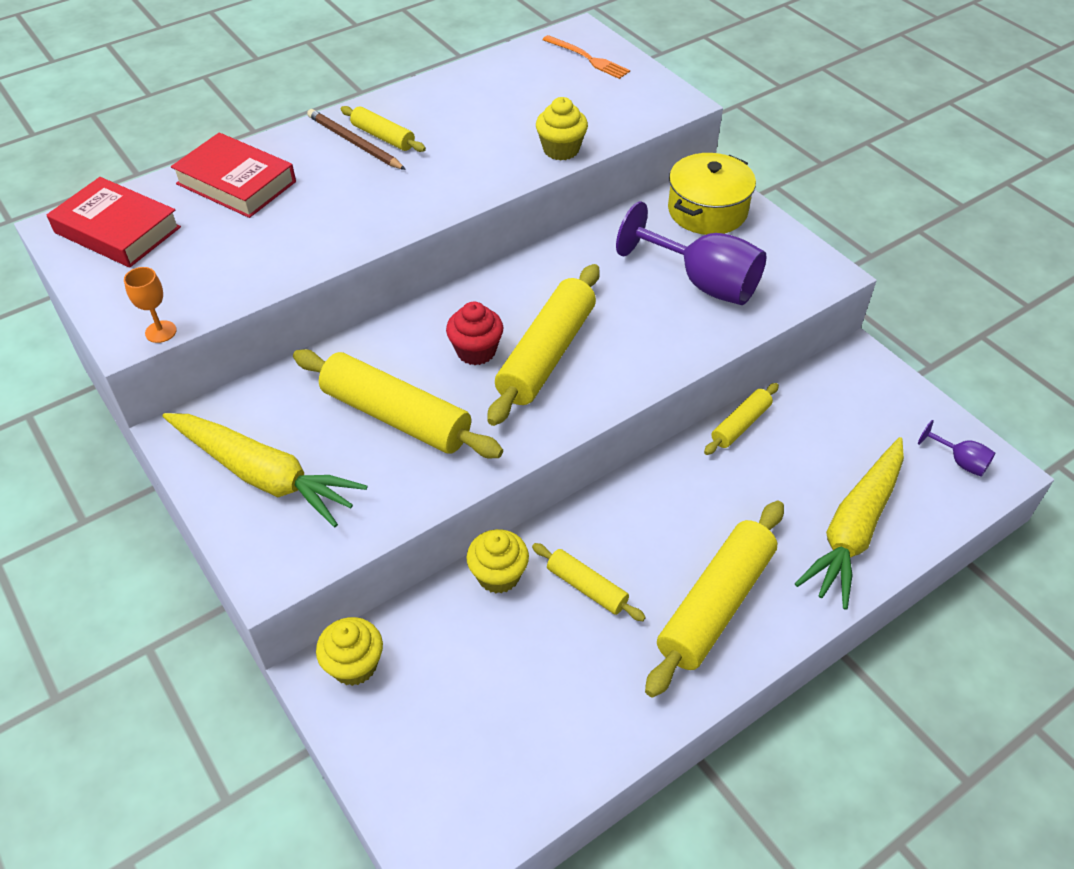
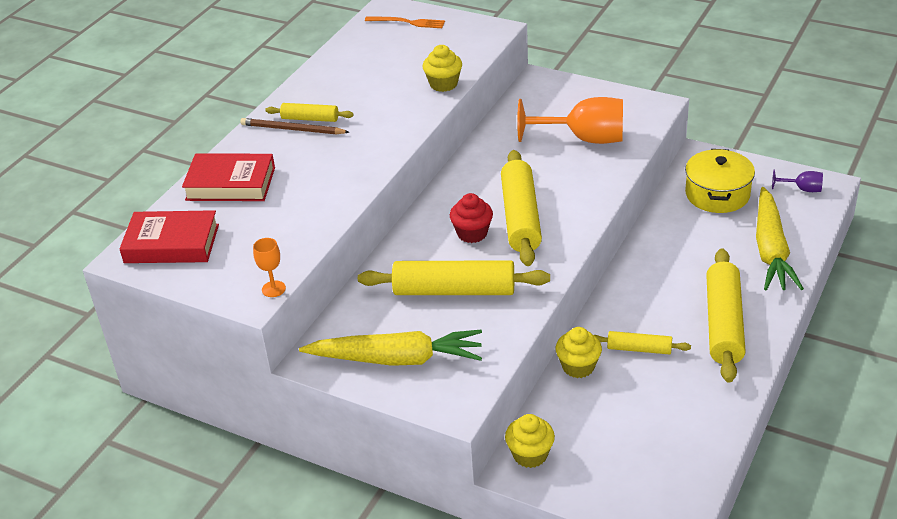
camera: 25 degrees left, 10 degrees down
(703, 282) = (584, 139): purple goblet -> orange goblet
(707, 211) = (550, 96): yellow pot -> yellow pot (717, 194)
(740, 424) = (657, 221): yellow rolling pin -> none

